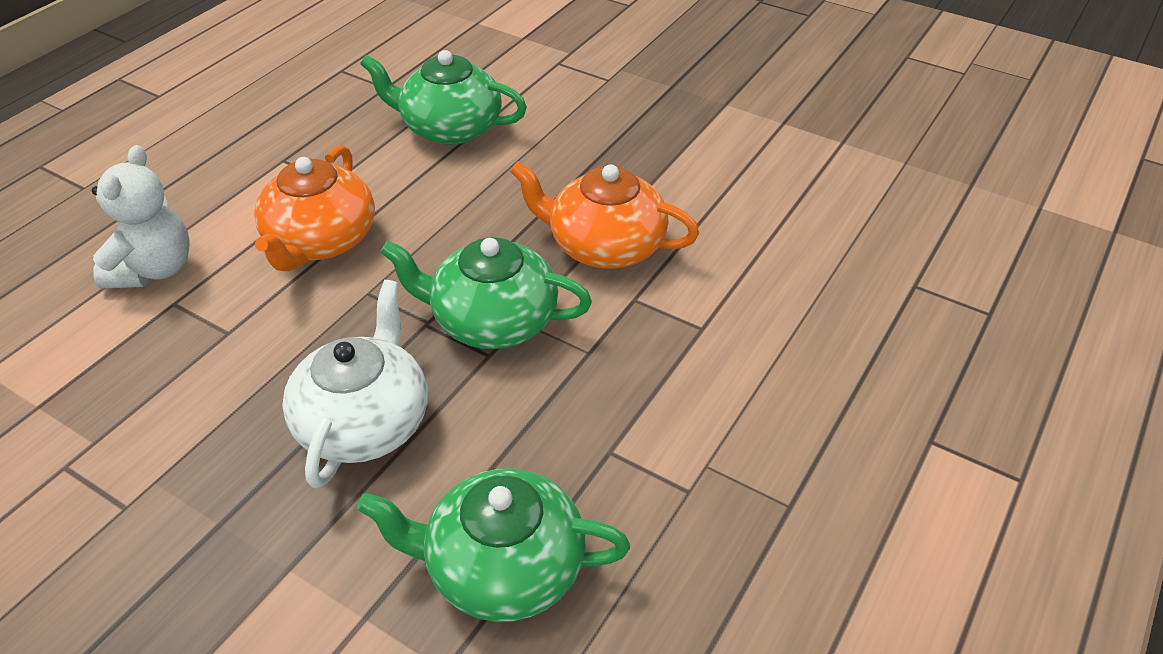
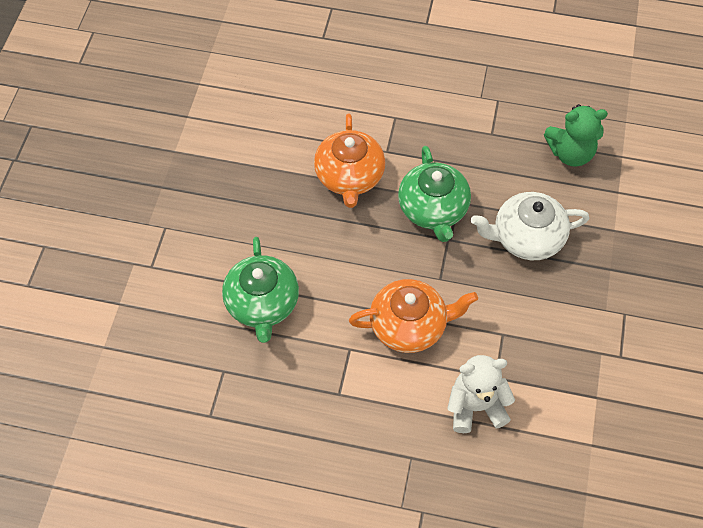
camera: 110 degrees left, 15 degrees up
(502, 567) = (570, 153): green teapot -> green teddy bear

